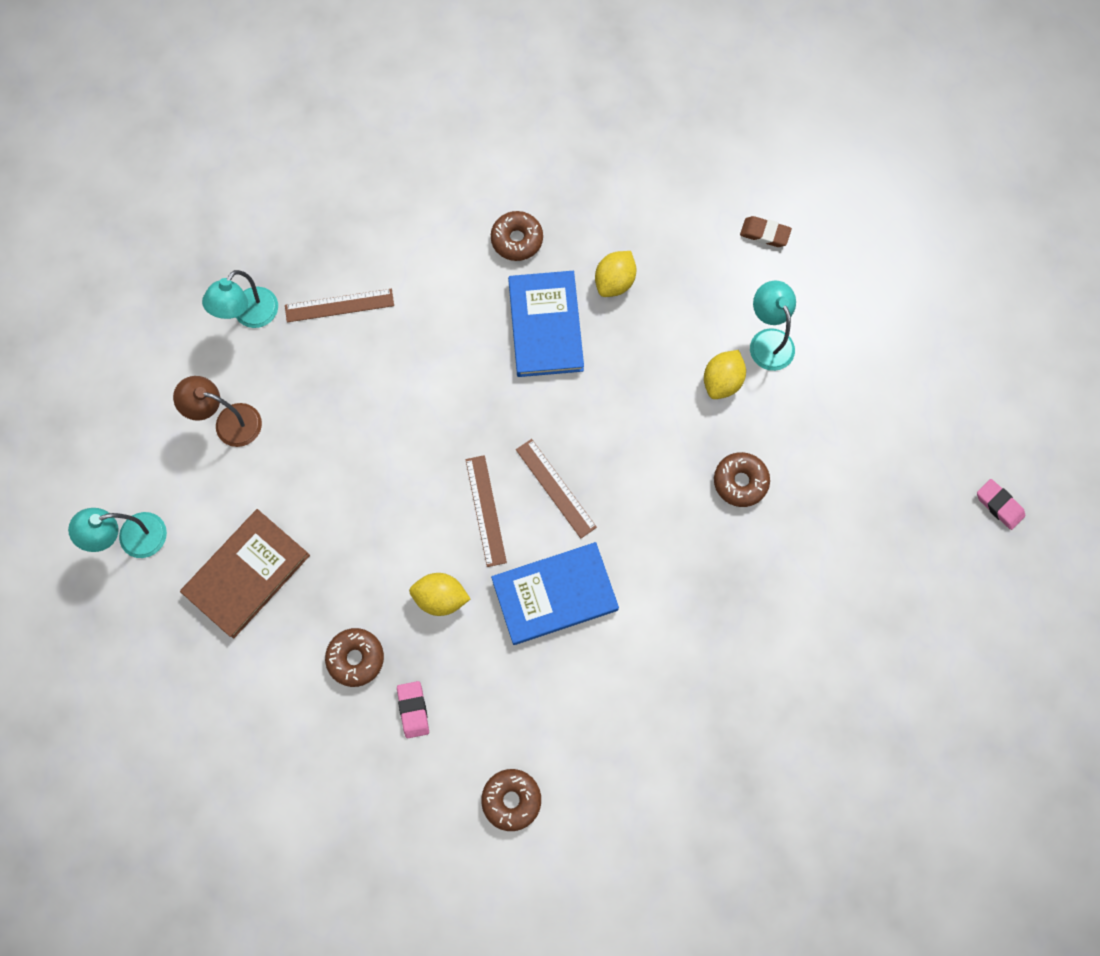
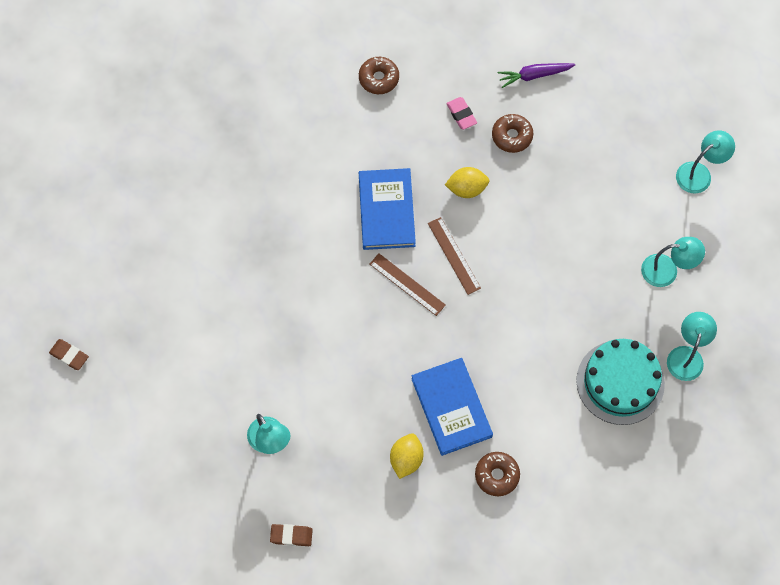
camera: 165 degrees right, 5 degrees down
(229, 422) = (667, 270): brown lamp -> turquoise lamp
(247, 574) = (608, 170): brown book -> none
(292, 744) = (534, 75): none -> purple carrot
(339, 305) = (620, 382): brown ruler -> turquoise cake
(554, 594) = (386, 211): blue book -> blue book turned 60 degrees counterclockwise
(722, 381) = (300, 398): yellow lemon -> none
(740, 482) = (269, 324): brown donut -> none
(999, 505) = (69, 355): pink eraser -> brown eraser

